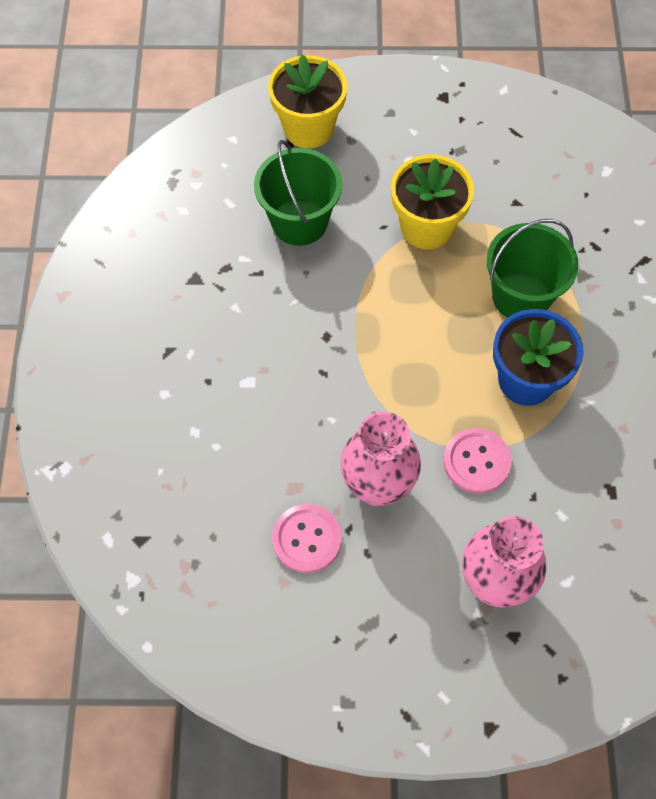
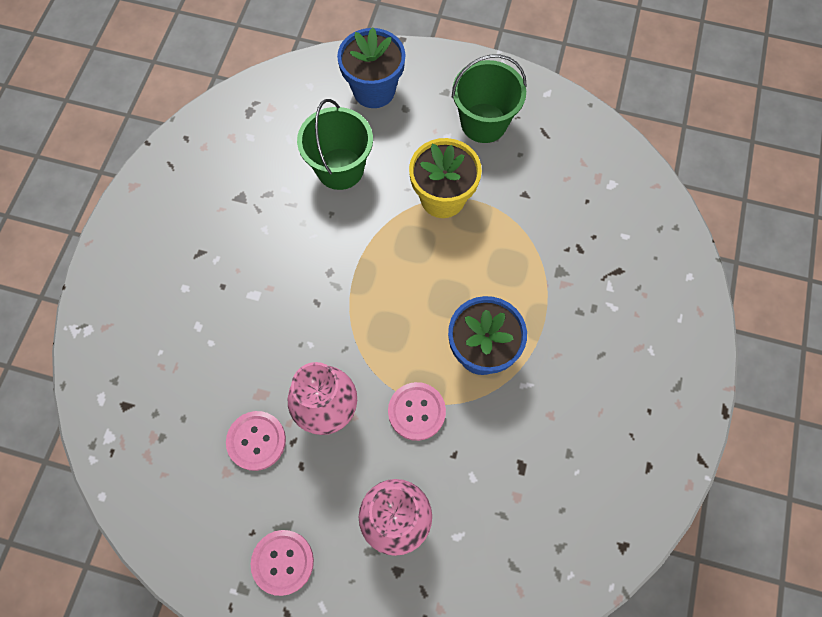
camera: 15 degrees right, 5 degrees up
(308, 128) = (374, 90): yellow flower pot -> blue flower pot
(382, 661) = (282, 562): none -> pink button
(521, 296) = (501, 277): green bucket -> green bucket (484, 123)

